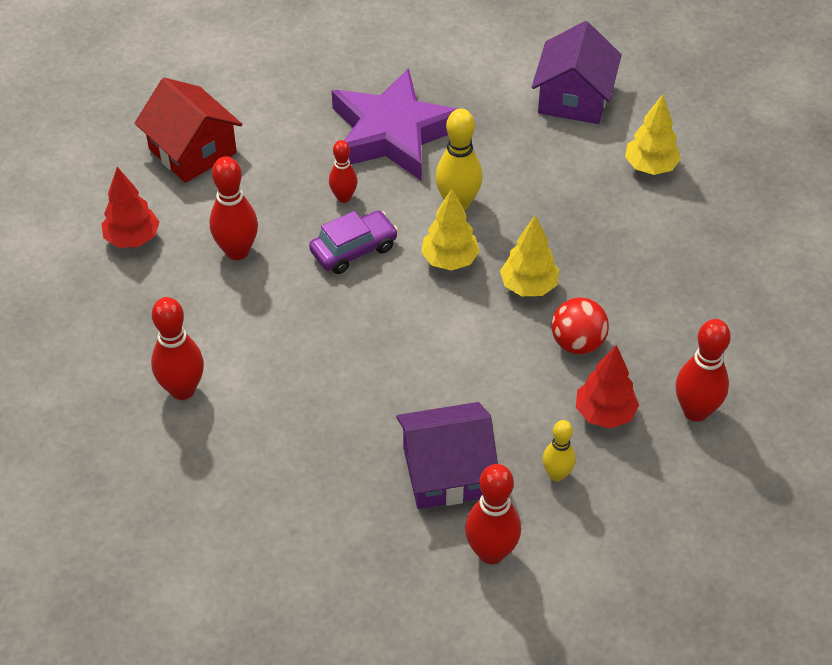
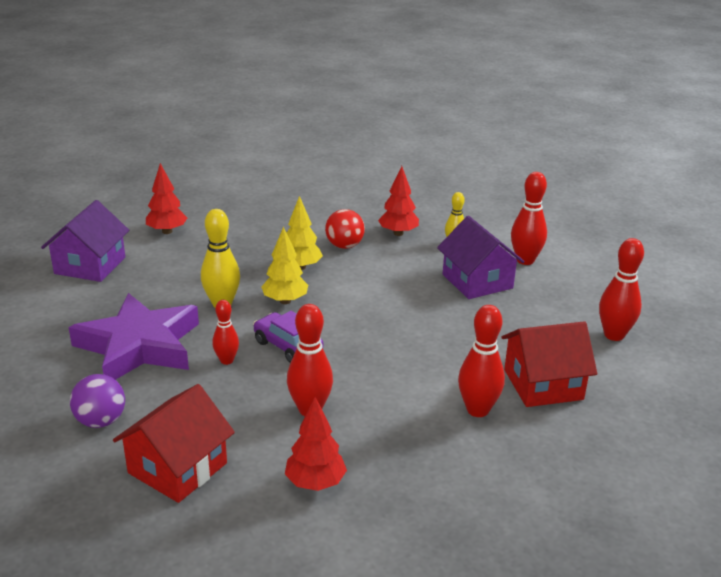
camera: 105 degrees left, 20 degrees down
(201, 466) = (543, 384): none -> red house
(278, 105) = (101, 421): none -> purple ball
(574, 98) = (90, 265): purple house -> purple house turned 75 degrees counterclockwise
(650, 167) = (167, 231): yellow tree -> red tree
(695, 411) = (380, 207): red bowling pin -> red bowling pin (614, 335)

